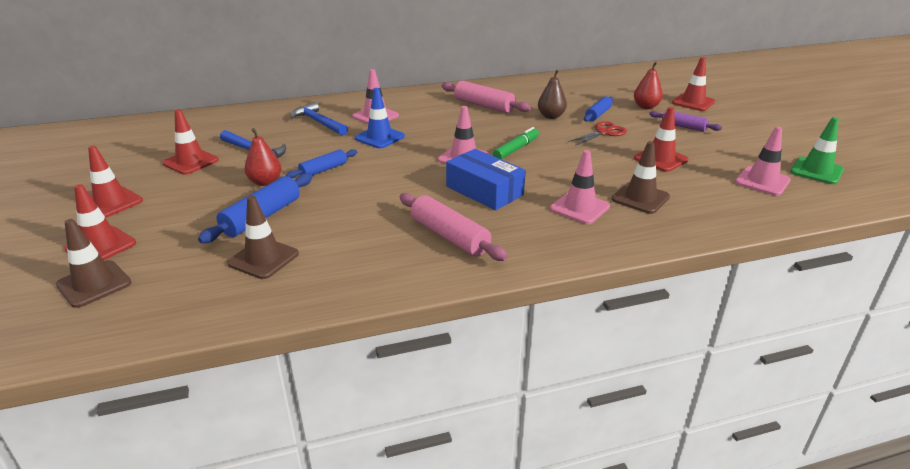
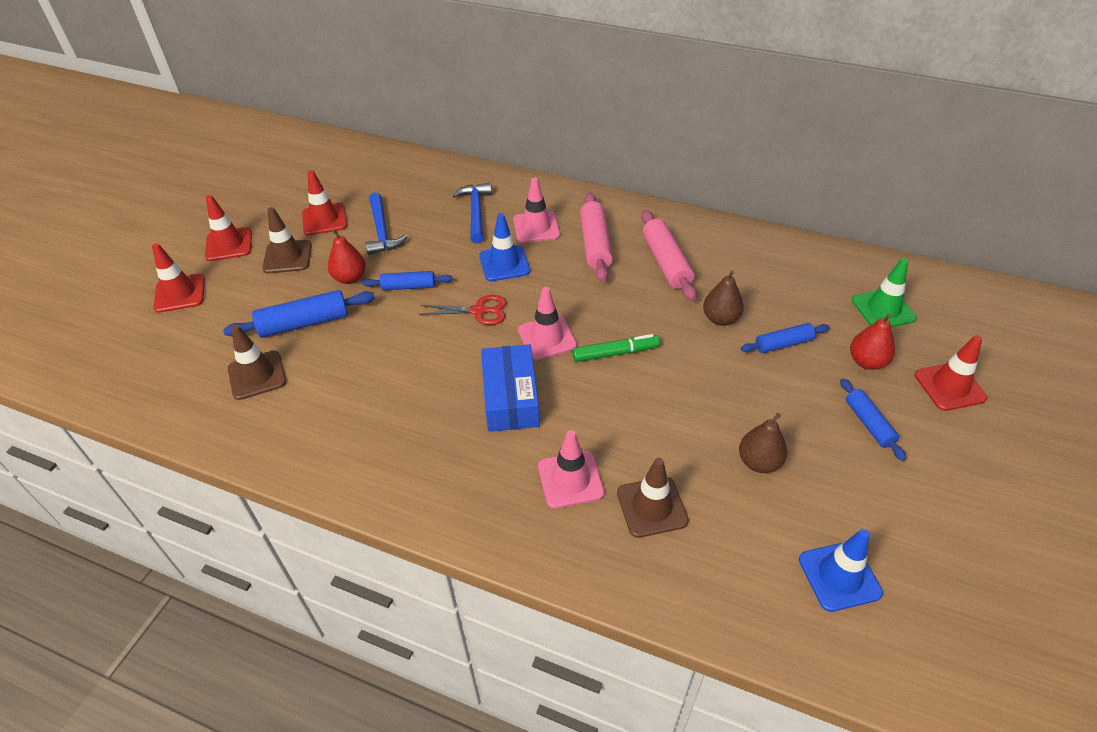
camera: 40 degrees right, 15 degrees up
(94, 284) = (141, 334): brown traffic cone -> brown traffic cone (287, 257)
(449, 236) = (411, 440): pink rolling pin -> pink rolling pin (595, 244)
(604, 132) = (749, 379): red scissors -> red scissors (479, 311)
(660, 159) = (759, 462): red traffic cone -> brown pear
(683, 126) = (868, 424): purple rolling pin -> blue rolling pin
(762, 181) = (839, 576): pink traffic cone -> blue traffic cone
(816, 171) = (947, 608): green traffic cone -> green traffic cone (883, 309)

